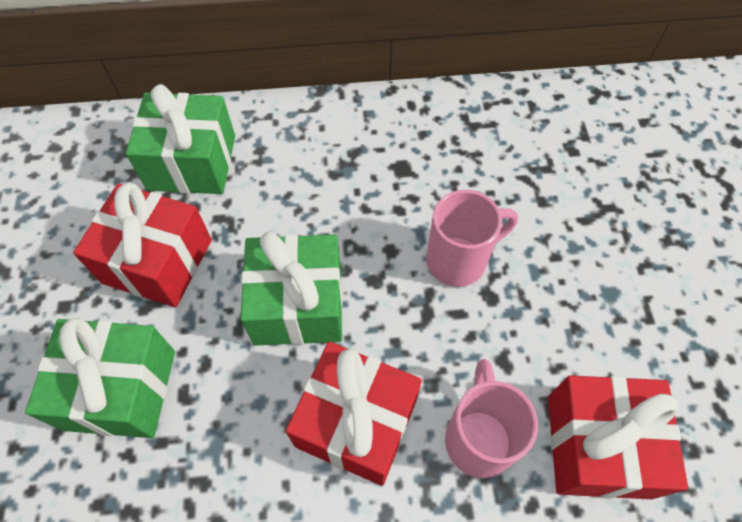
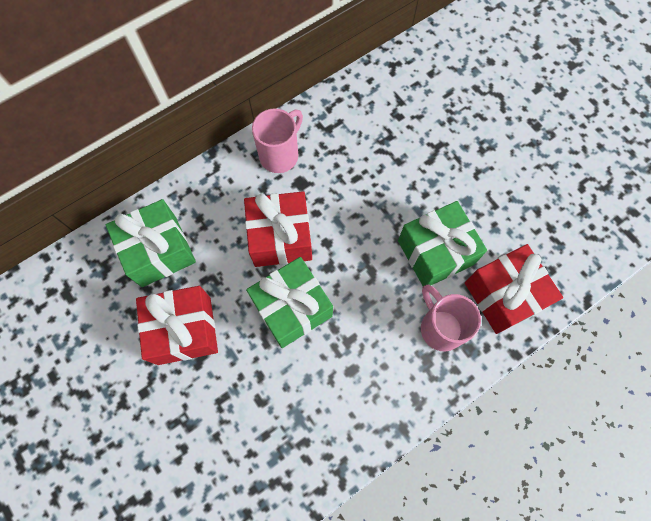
camera: 30 degrees left, 10 degrees up
(120, 389) = (218, 420): green gift -> green gift (435, 252)
(356, 422) = (369, 358): red gift -> red gift (280, 237)
(459, 260) = (371, 227): pink mug -> pink mug (280, 155)

